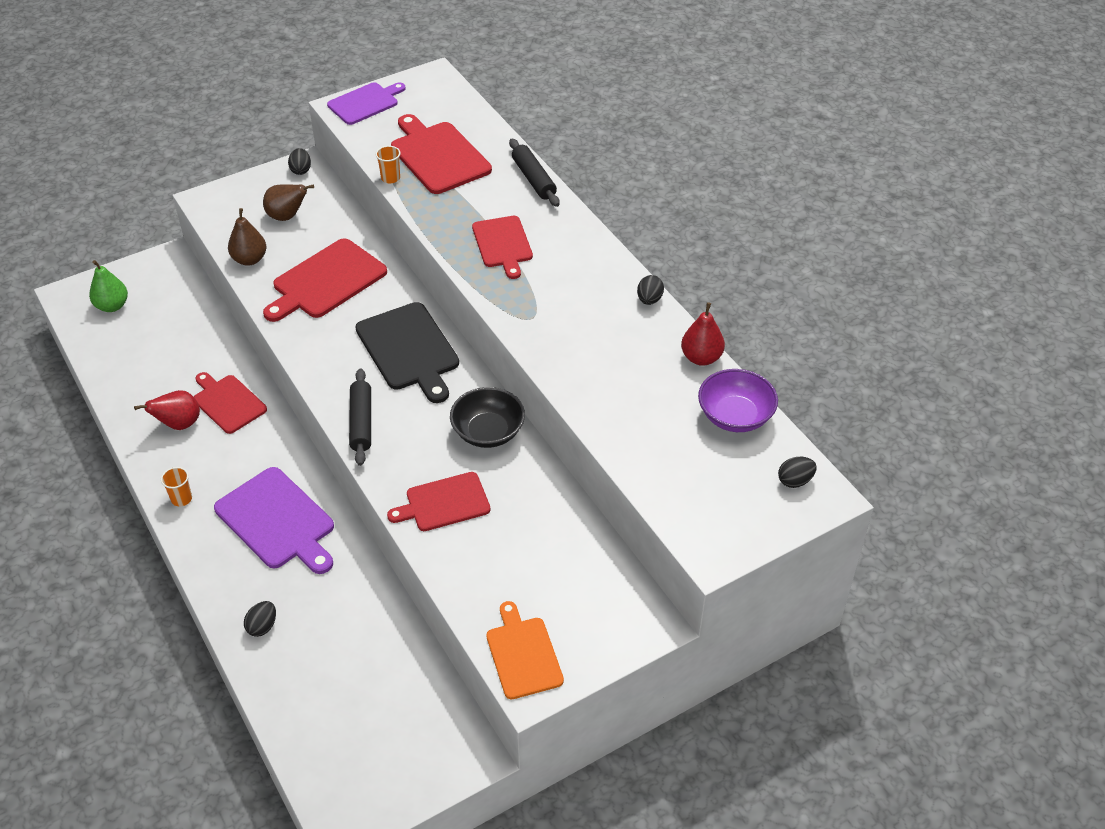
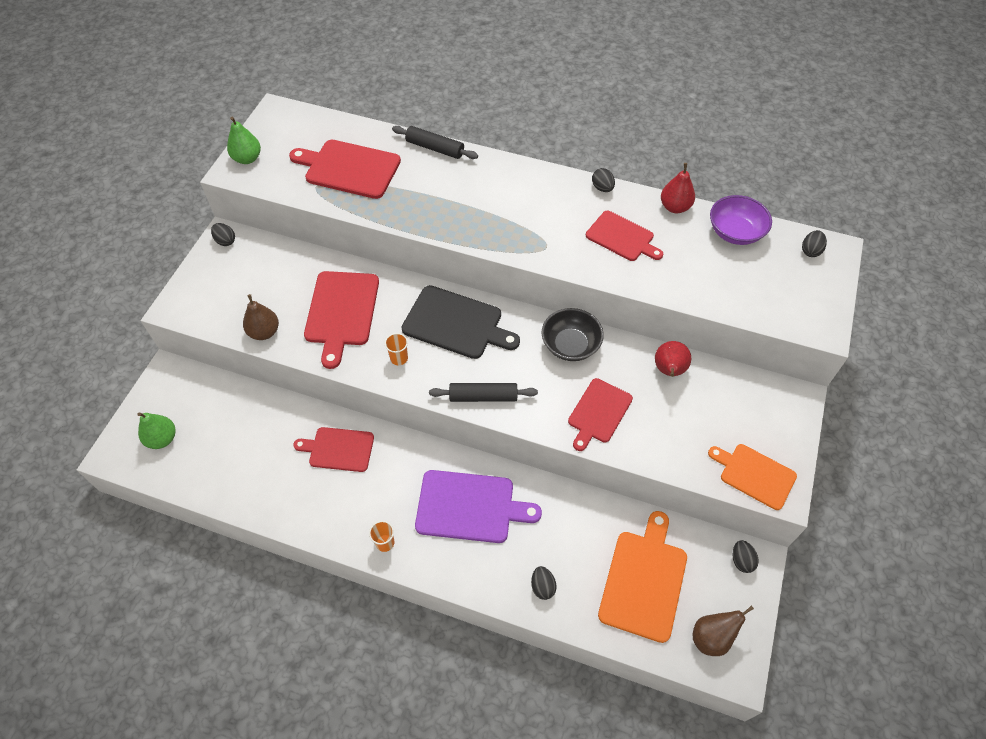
camera: 40 degrees left, 10 degrees up
(179, 424) = (320, 491): red pear -> red pear (669, 370)
(287, 216) = (256, 282): brown pear -> brown pear (711, 637)
(352, 689) = (644, 580): none -> orange cutting board
(361, 422) = (483, 397): black rolling pin -> black rolling pin turned 45 degrees counterclockwise
(365, 103) = (247, 158): purple cutting board -> green pear
(390, 178) = (334, 205): orange cup -> orange cup (399, 358)
(459, 744) = (741, 560): none -> black egg
(502, 244) = (468, 206): red cutting board -> red cutting board (622, 237)

